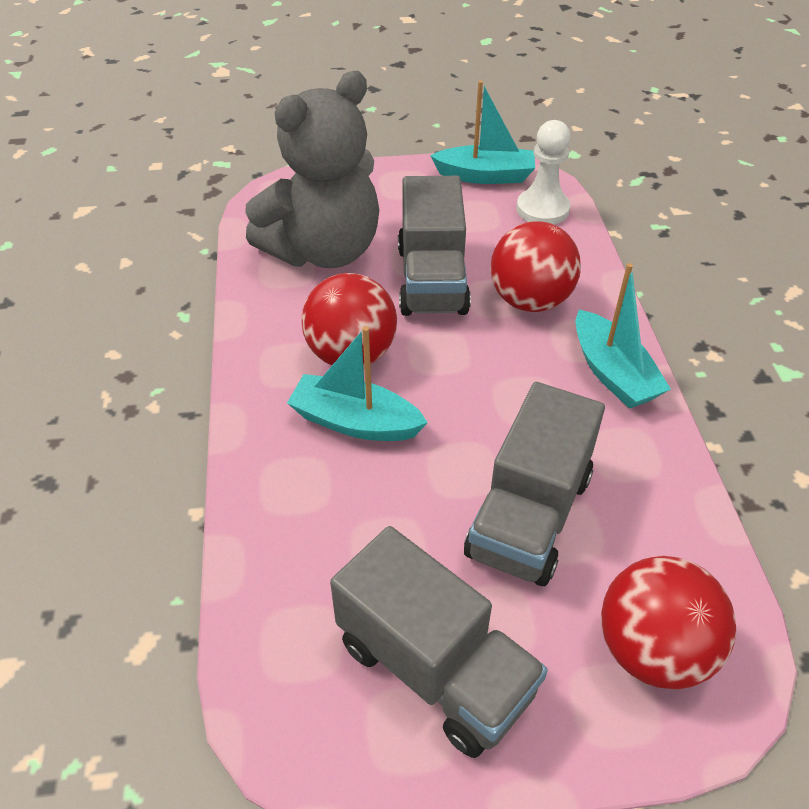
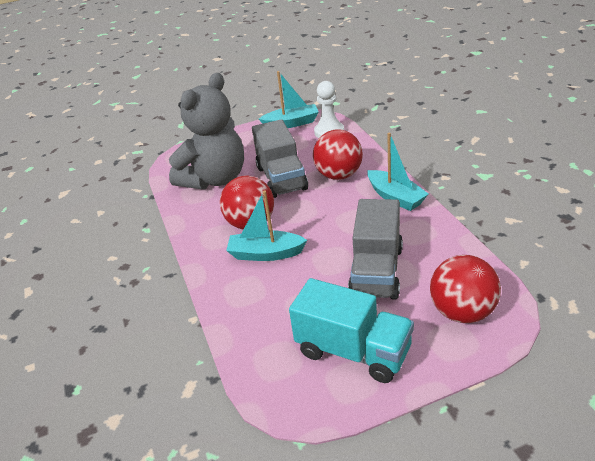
camera: 10 degrees left, 10 degrees down
(434, 668) = (353, 351): grey truck -> turquoise truck

